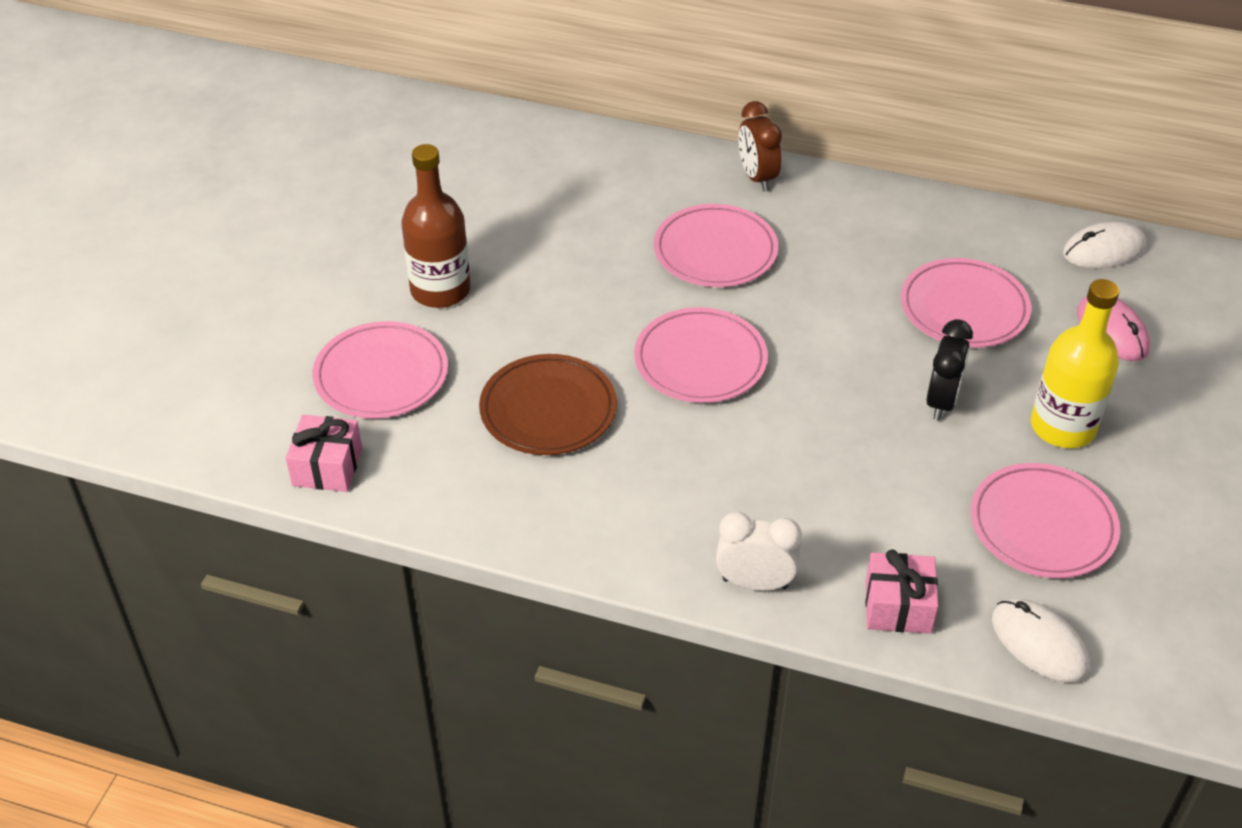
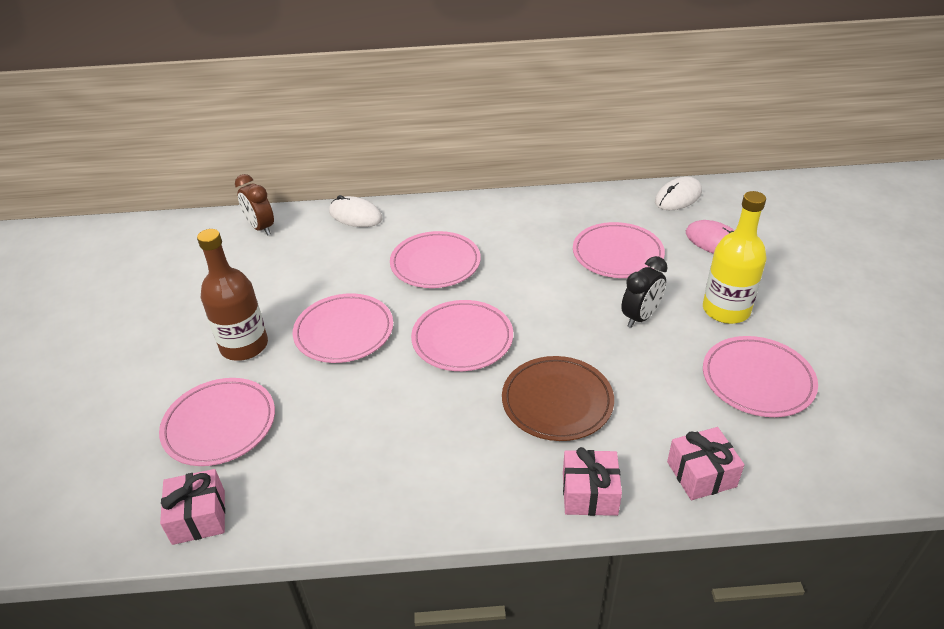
camera: 20 degrees left, 5 degrees down
(548, 410) = (366, 410): brown plate -> brown plate (557, 401)
(562, 308) = (344, 332): none -> pink plate
(755, 583) = (589, 493): white clock -> pink gift
(757, 177) = (439, 211): brown clock -> brown clock (261, 228)
(942, 401) = (640, 317): black clock -> black clock turned 45 degrees clockwise
(1039, 643) = (812, 467): white mouse -> white mouse (355, 215)

